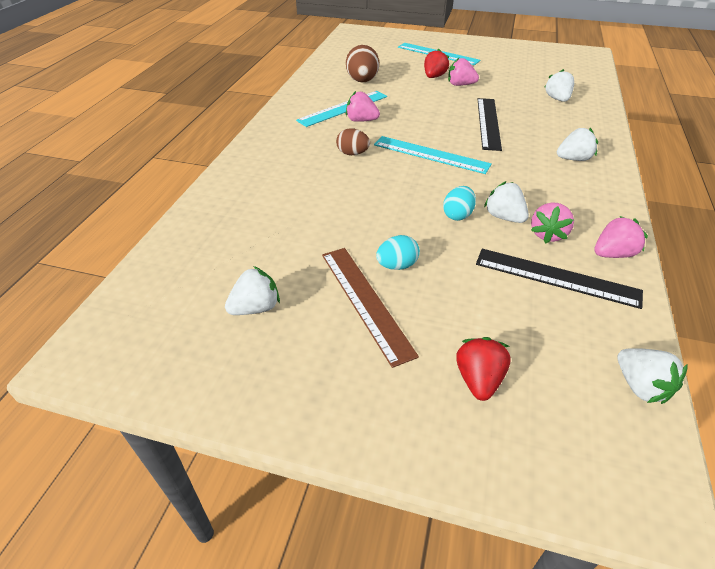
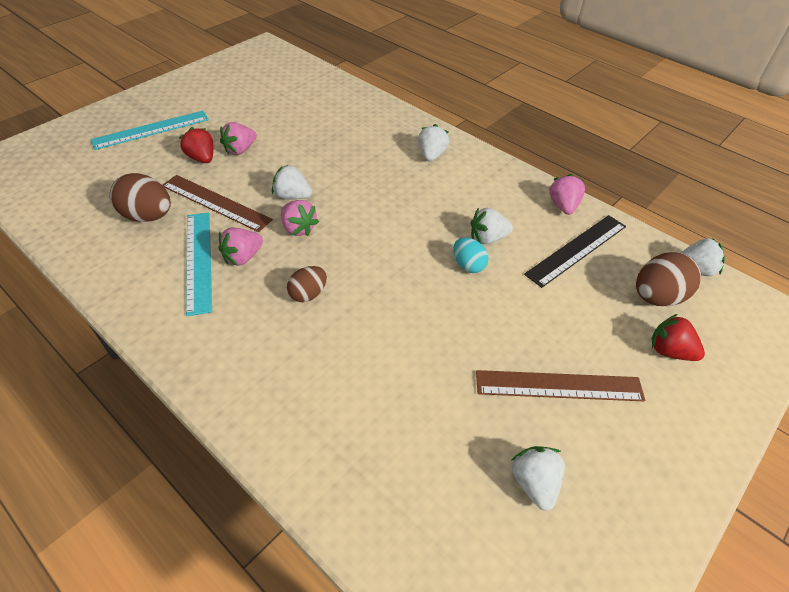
camera: 65 degrees left, 5 degrees up
(397, 265) = (519, 341): turquoise egg -> none
(399, 95) = (215, 202): none -> brown ruler
(431, 154) = (357, 236): turquoise ruler -> none
(488, 123) = (332, 170): black ruler -> none
(547, 234) = (523, 226): pink strawberry -> pink strawberry (298, 228)
(553, 356) = (657, 297): none -> brown egg
(557, 99) = (329, 109): white strawberry -> white strawberry (292, 196)

